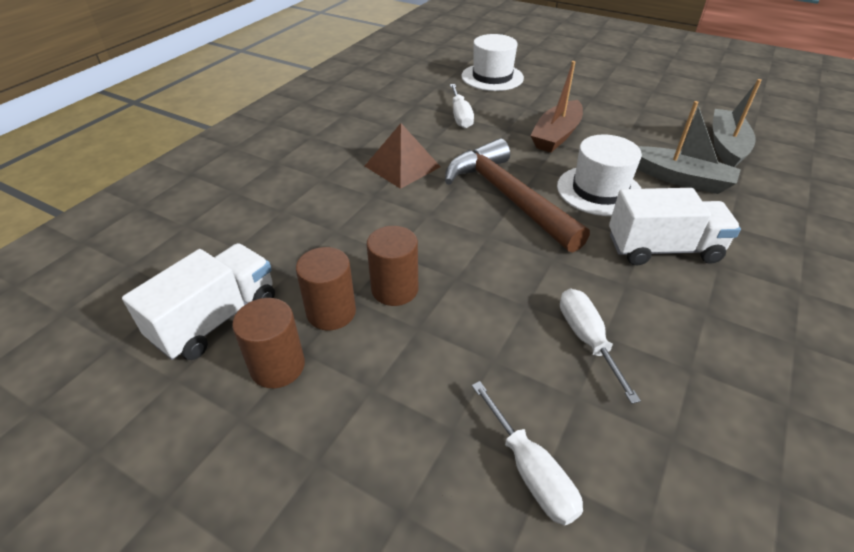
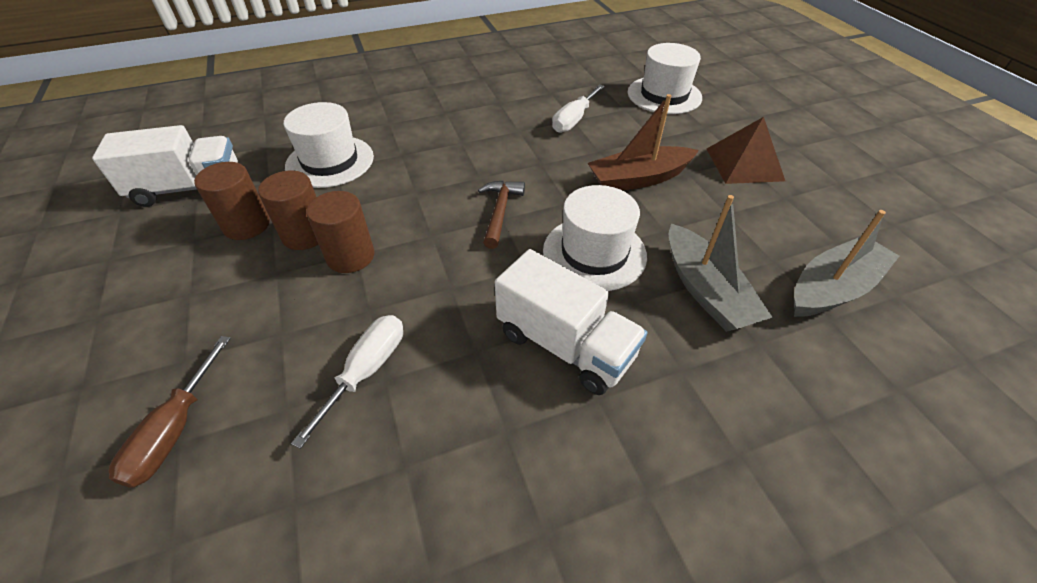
camera: 40 degrees right, 5 degrees up
(277, 366) = (169, 241): brown cylinder -> brown cylinder (350, 256)
(321, 229) = (330, 161): none -> white hat
(402, 166) = (458, 141): brown pyramid -> brown pyramid (744, 164)
(508, 197) = (500, 212): brown hammer -> brown hammer, size x0.49
(530, 471) = (174, 431): white screwdriver -> brown screwdriver

